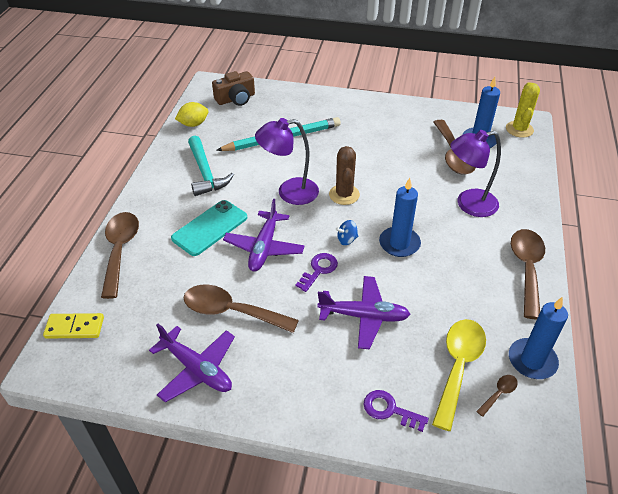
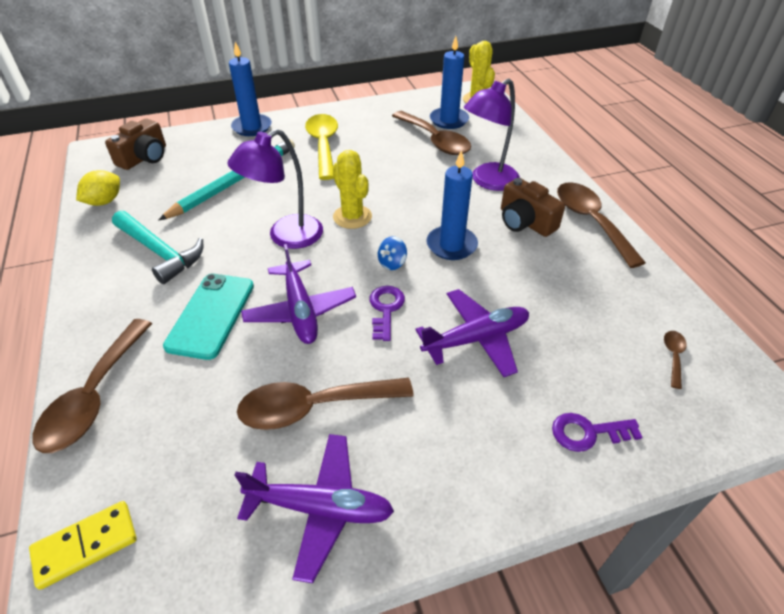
camera: 30 degrees left, 0 degrees up
(120, 250) = (94, 397): brown spoon -> brown spoon turned 135 degrees counterclockwise
(344, 195) = (352, 217): brown cactus -> yellow cactus
(458, 366) = (613, 347): yellow spoon -> yellow spoon (323, 145)
(471, 248) = (525, 222): none -> brown camera
(532, 360) = (672, 307): blue candle -> blue candle (252, 127)

